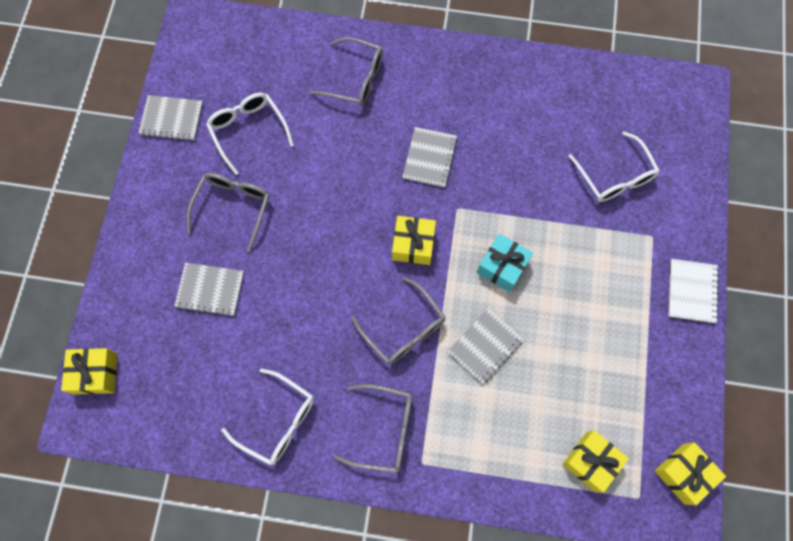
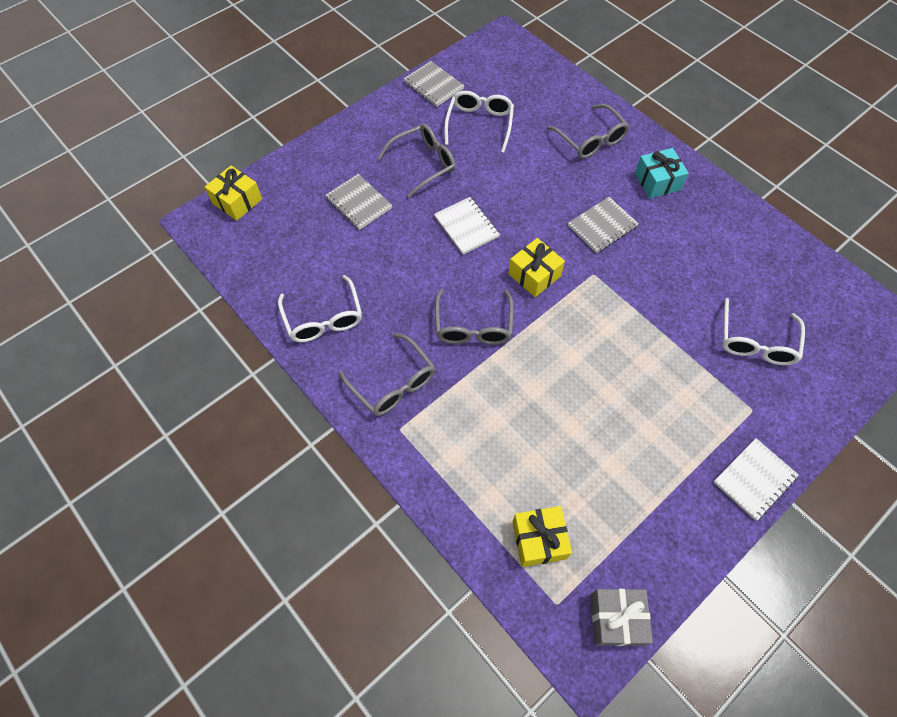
camera: 40 degrees right, 10 degrees down
(322, 242) = (466, 227): none -> white notebook
(485, 346) = (527, 385): grey notebook -> none
(502, 267) = (594, 339): turquoise gift -> turquoise gift (657, 181)
(683, 474) = (616, 619): yellow gift -> grey gift

